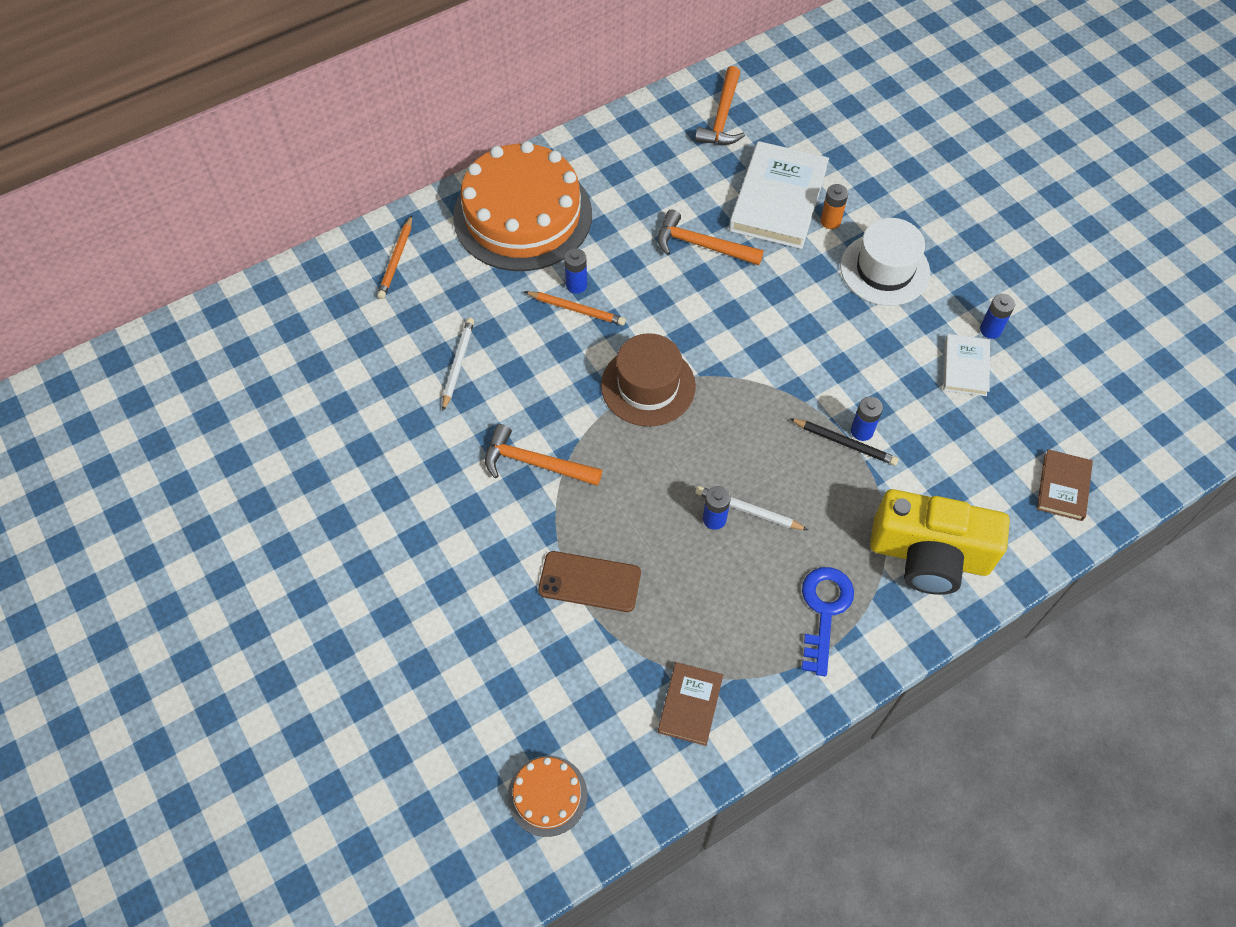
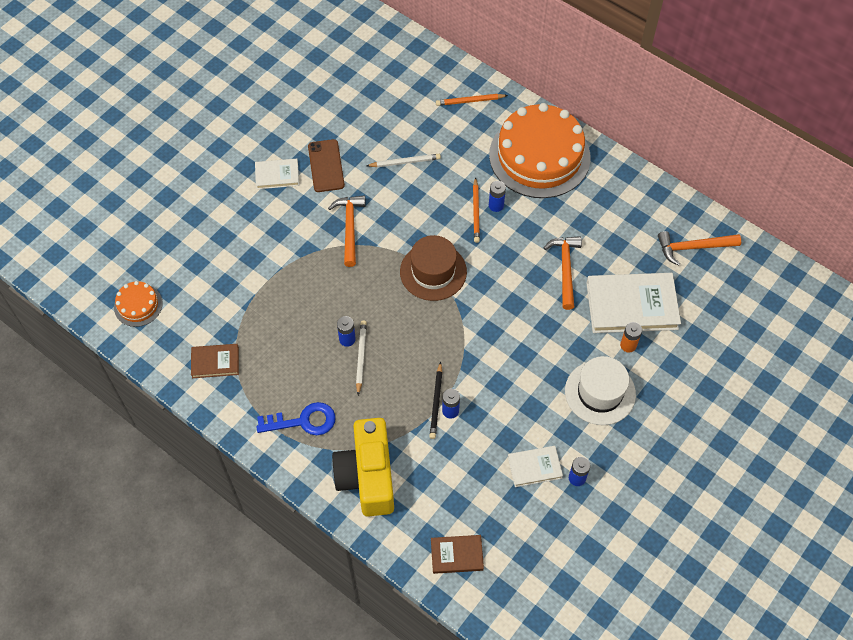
camera: 70 degrees right, 0 degrees up
(400, 531) = (277, 175): none -> white book
(589, 582) = (278, 283): brown phone -> brown phone (326, 166)

